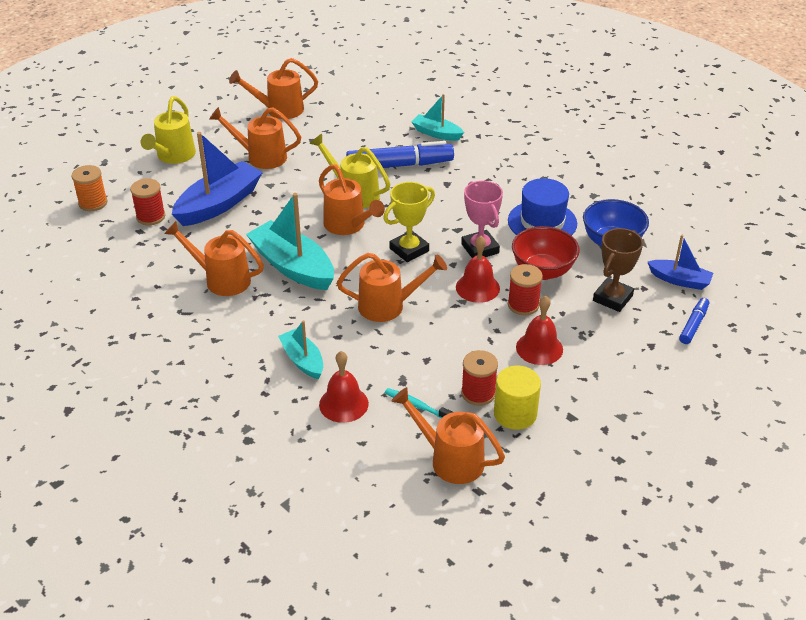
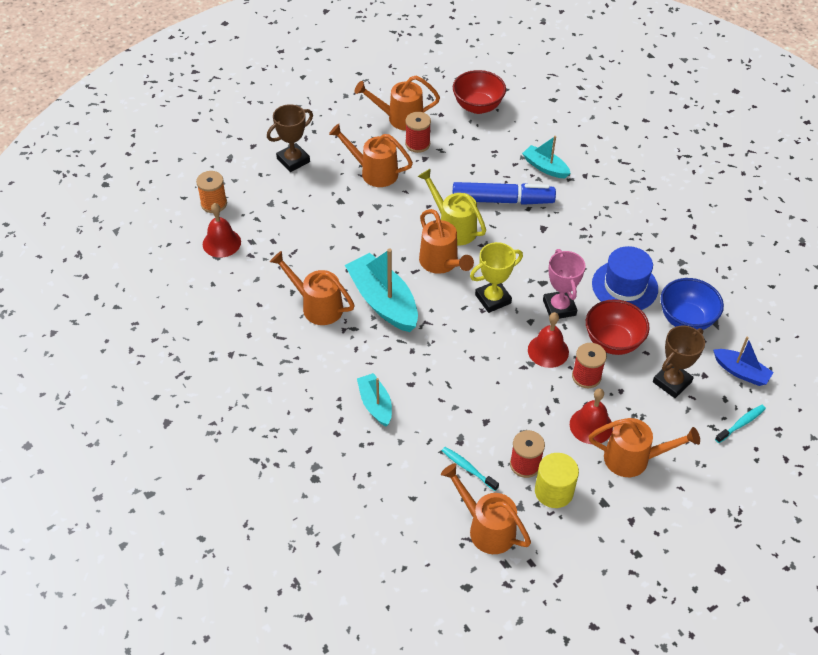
camera: 10 degrees right, 10 degrees up
(150, 217) = (263, 227): red spool -> red spool (417, 144)
(173, 156) = (293, 160): yellow watering can -> brown trophy
(219, 204) = (327, 221): blue boat -> none
(343, 404) = (403, 455): red bell -> red bell (221, 243)
(357, 92) = (478, 106): none -> red bowl
(388, 306) = (462, 358): orange watering can -> orange watering can (634, 459)
(693, 325) = (741, 423): blue marker -> turquoise toothbrush

